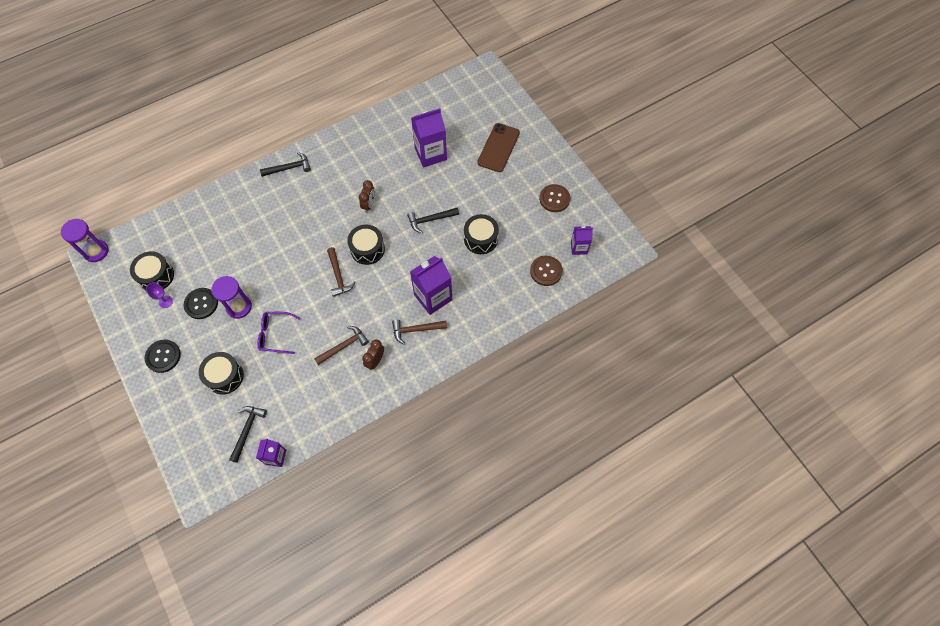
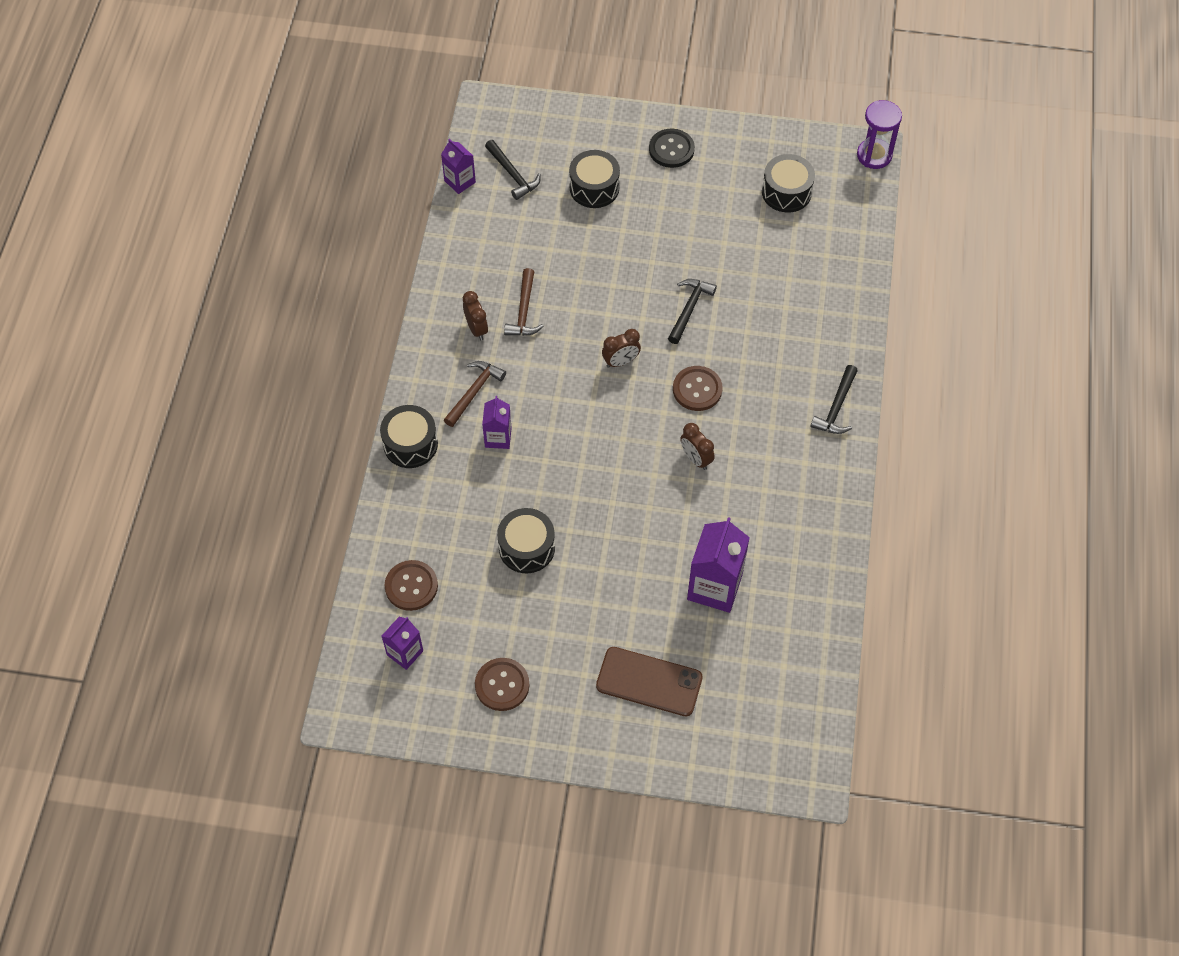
camera: 130 degrees right, 5 degrees down
(165, 301) = (742, 184): purple goblet -> none
(201, 304) = (708, 213): black button -> none
(239, 307) = (670, 245): purple hourglass -> none
(275, 334) = (601, 257): purple glasses -> none
(327, 231) = (697, 389): none -> brown button
(338, 276) = (621, 362): brown hammer -> brown clock
(367, 249) = (630, 414): black drum -> black drum (410, 444)
(430, 220) = (608, 511): black hammer -> black hammer (689, 309)
(433, 297) = (498, 437): purple carton -> purple carton, size x0.57
(498, 148) = (649, 681): brown phone -> brown phone turned 45 degrees counterclockwise

